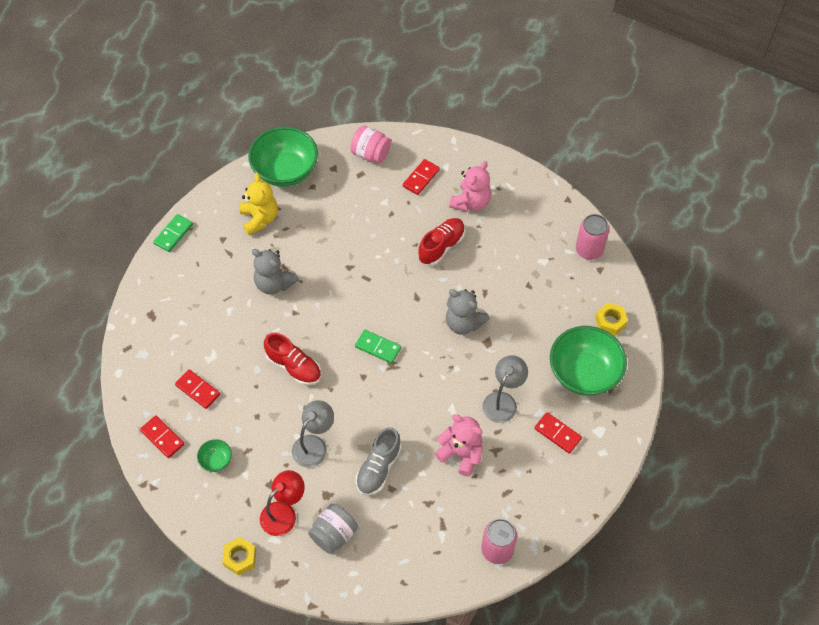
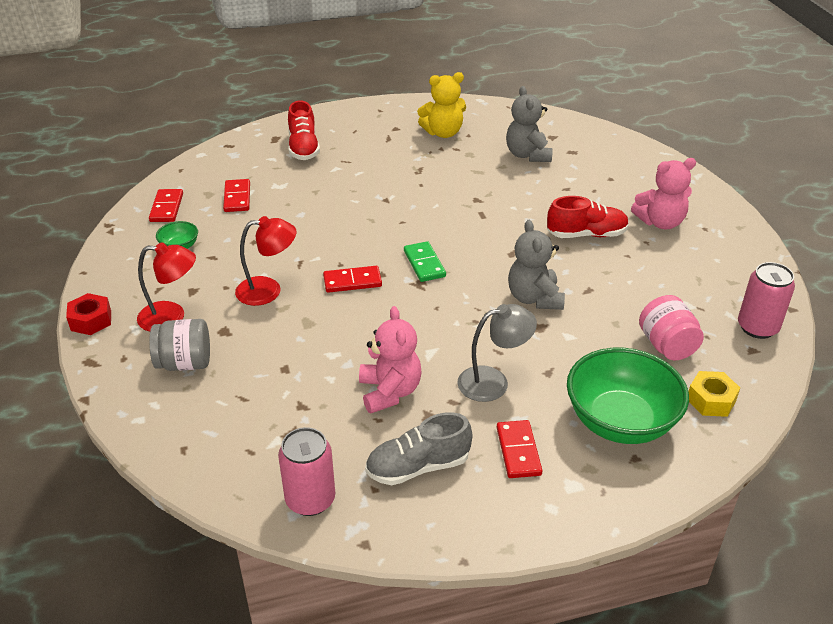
camera: 45 degrees right, 20 degrees down
(173, 234) = (363, 107): green domino -> none
(240, 558) = (91, 320): yellow nut -> red nut
(260, 219) = (443, 133): yellow teddy bear -> yellow teddy bear turned 45 degrees clockwise
(274, 283) = (396, 174): grey teddy bear -> grey teddy bear (527, 155)
(285, 171) = (507, 118): green bowl -> none
(294, 366) = (332, 231): red shoe -> red shoe (303, 148)
(314, 445) = (268, 290): grey lamp -> red lamp
(370, 154) = (600, 145): pink jar -> pink jar (667, 345)
(378, 468) = (296, 345): grey shoe -> grey shoe (418, 467)
(421, 178) = (629, 182): red domino -> red domino (352, 281)

